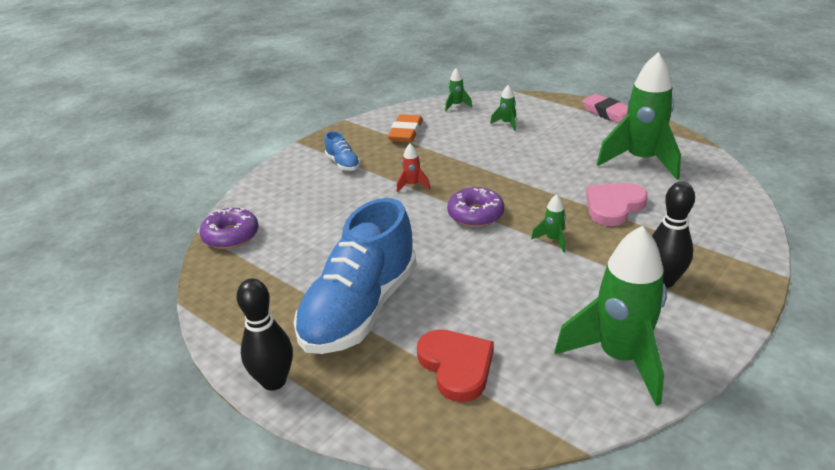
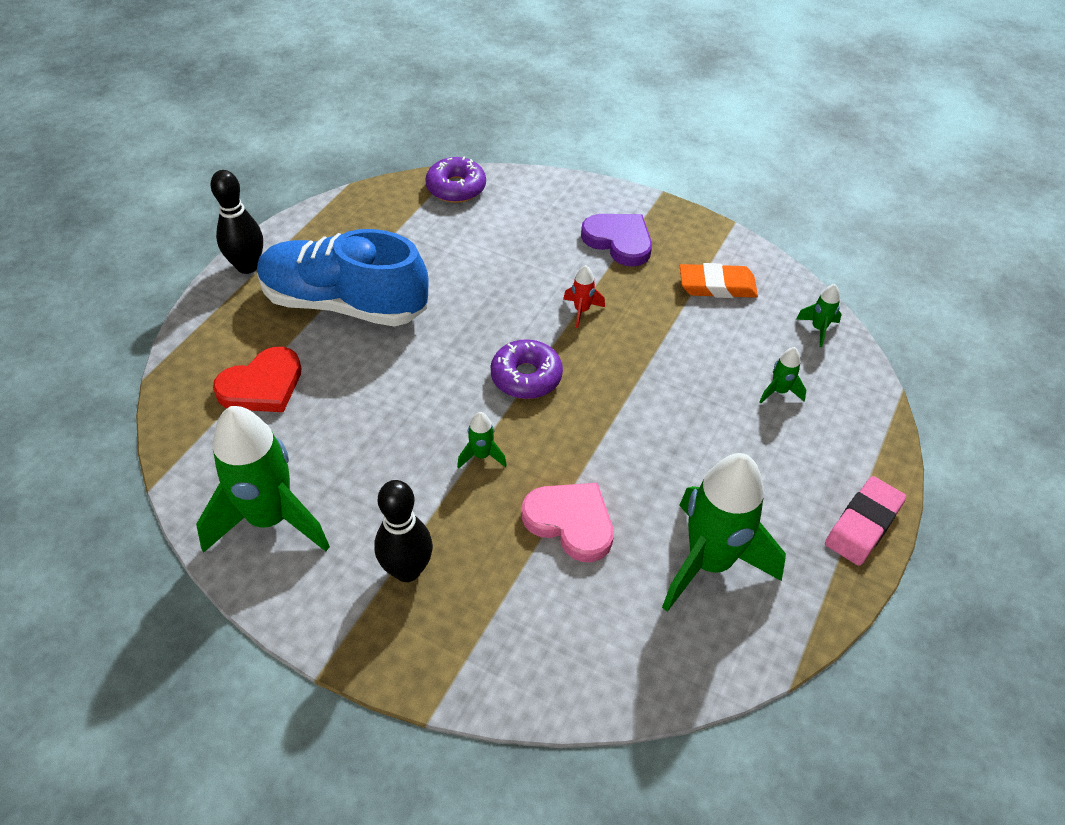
camera: 75 degrees right, 15 degrees up
(343, 163) = (619, 241): blue shoe -> purple heart

